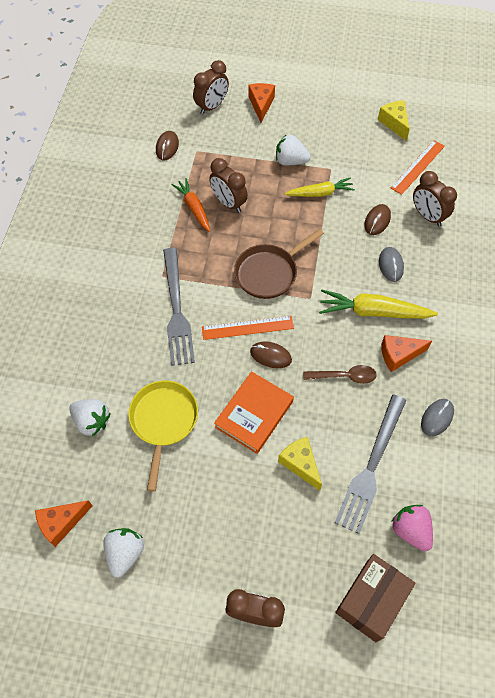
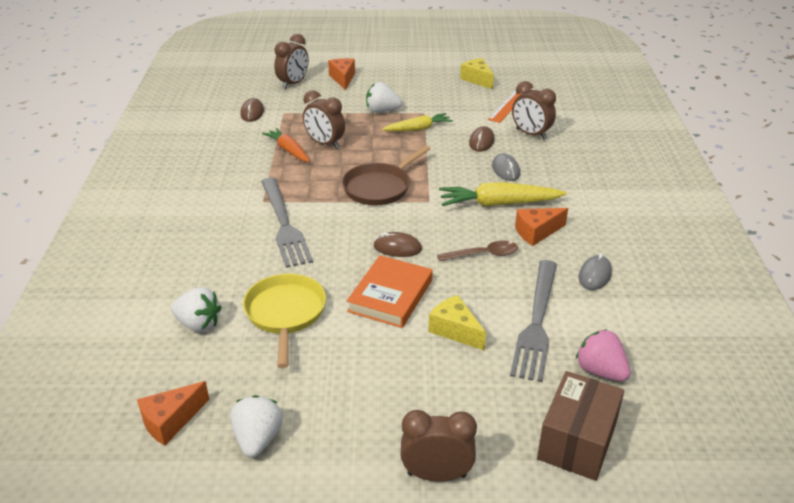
camera: 10 degrees left, 25 degrees down
(247, 327) = (366, 229): orange ruler -> none

